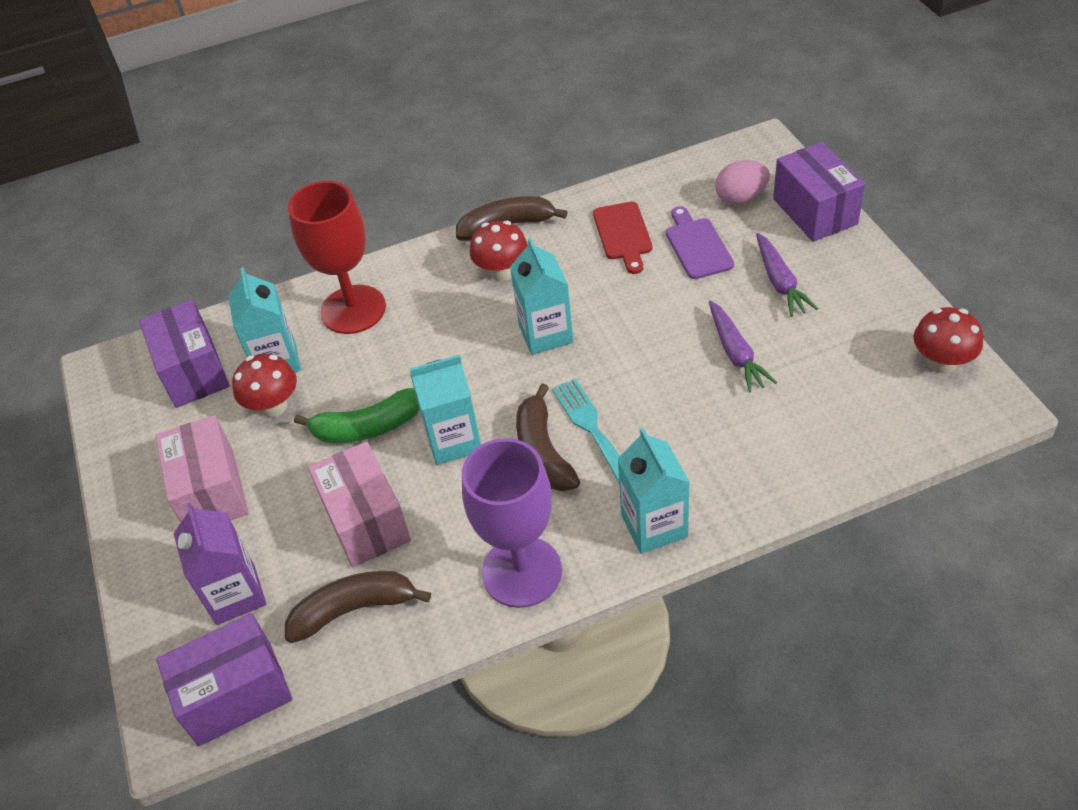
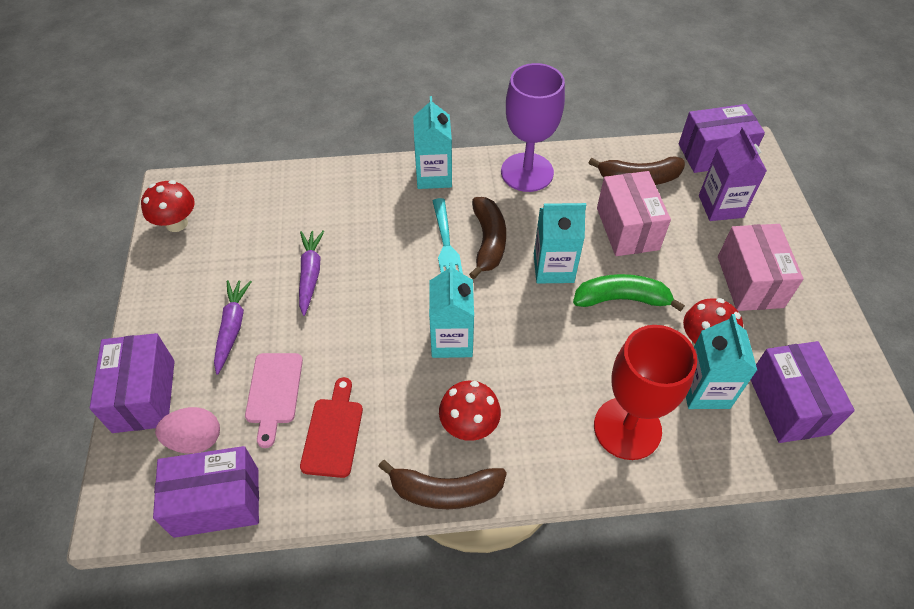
camera: 170 degrees left, 5 degrees up
(690, 170) = (217, 502): none -> purple box
(697, 245) = (274, 392): purple cutting board -> pink cutting board

